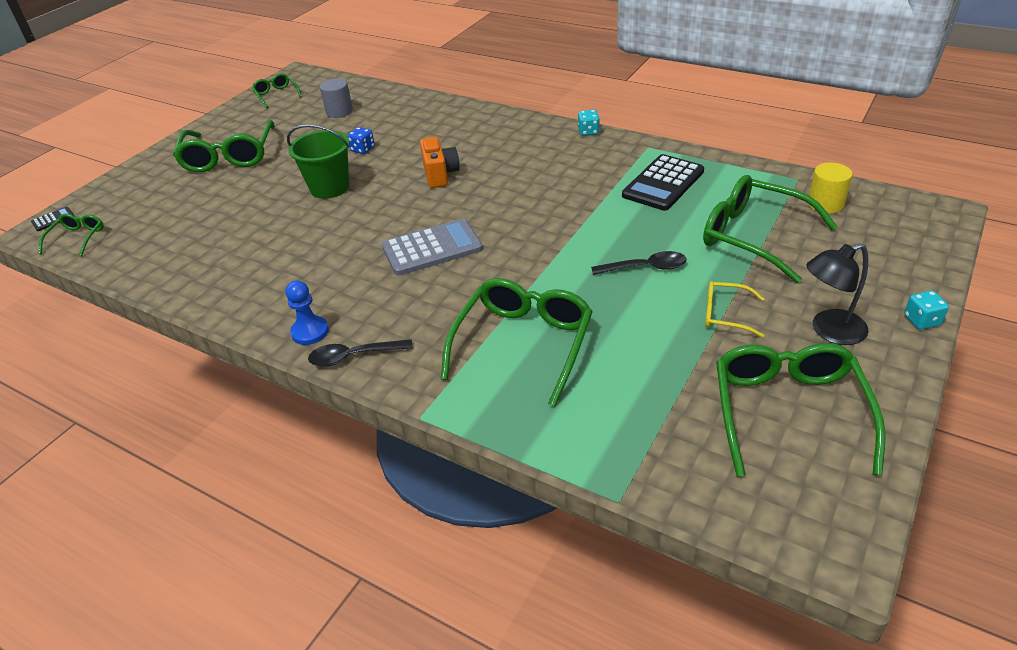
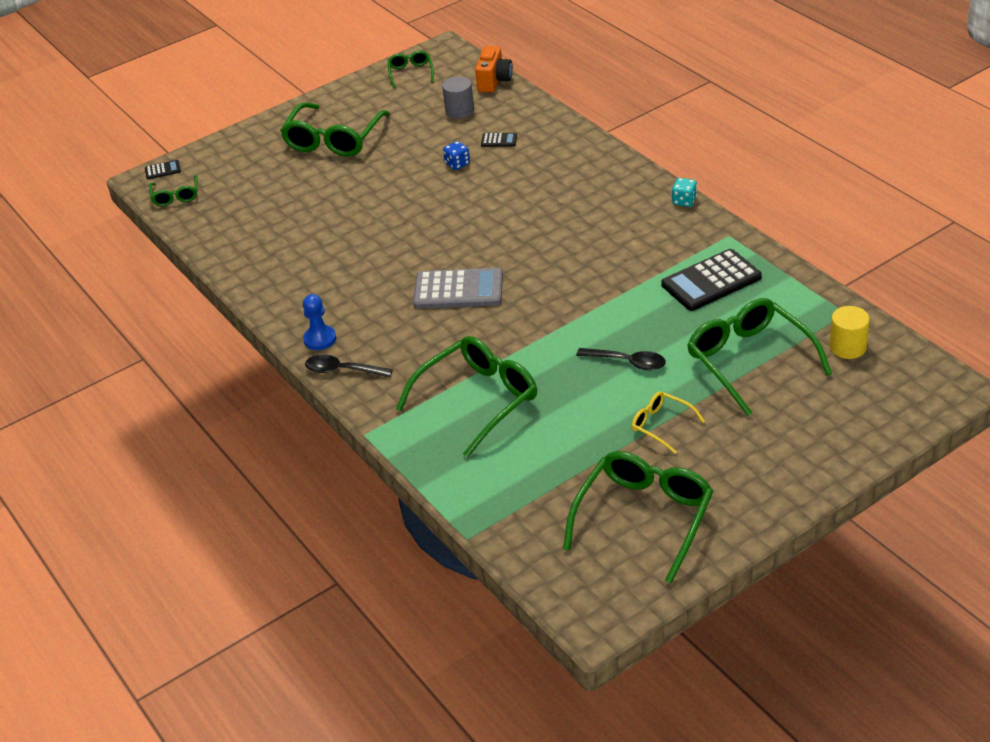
camera: 25 degrees right, 0 degrees up
(77, 238) = (176, 196): green glasses -> green glasses turned 135 degrees clockwise
(329, 188) = (405, 200): green bucket -> none
(390, 124) = (499, 140): none -> black calculator
(440, 174) = (511, 213): orange camera -> orange camera (494, 81)
(829, 331) = (737, 465): black lamp -> none
(922, 320) = (825, 481): turquoise dice -> none

